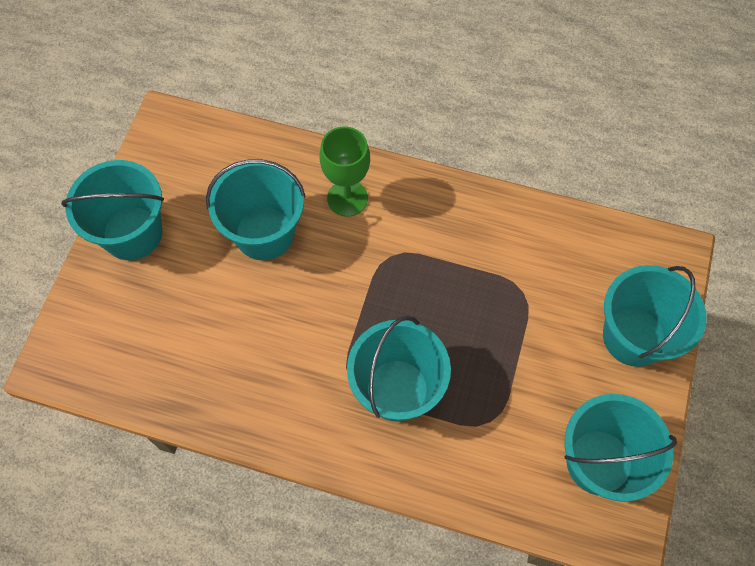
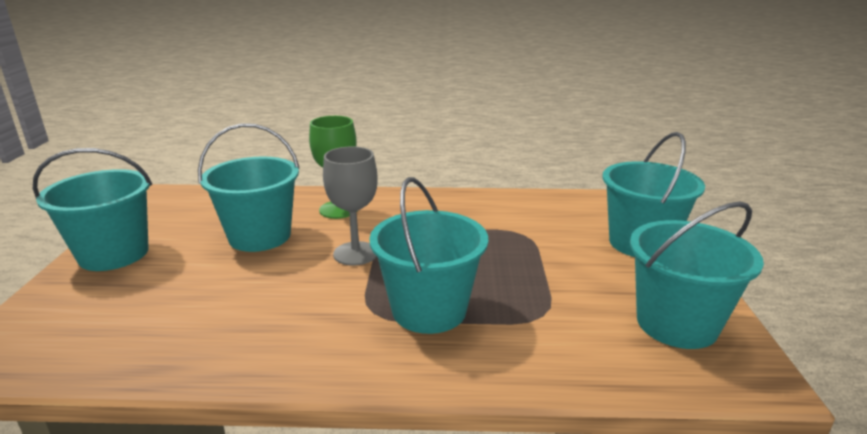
camera: 15 degrees left, 40 degrees down
(350, 286) = (355, 253): none -> grey goblet

